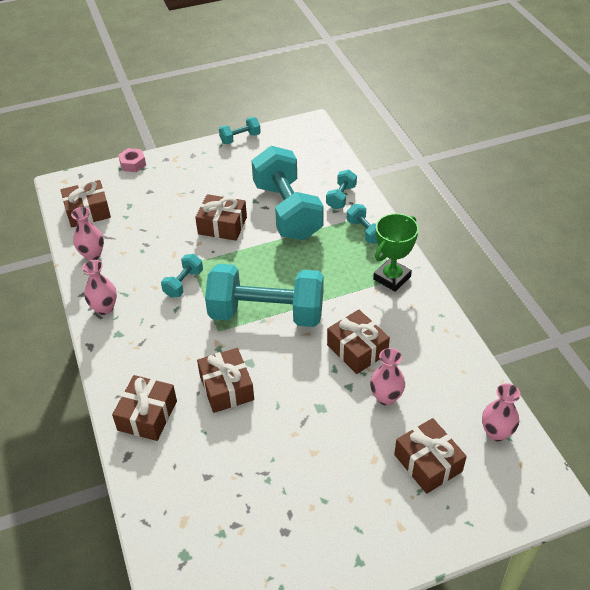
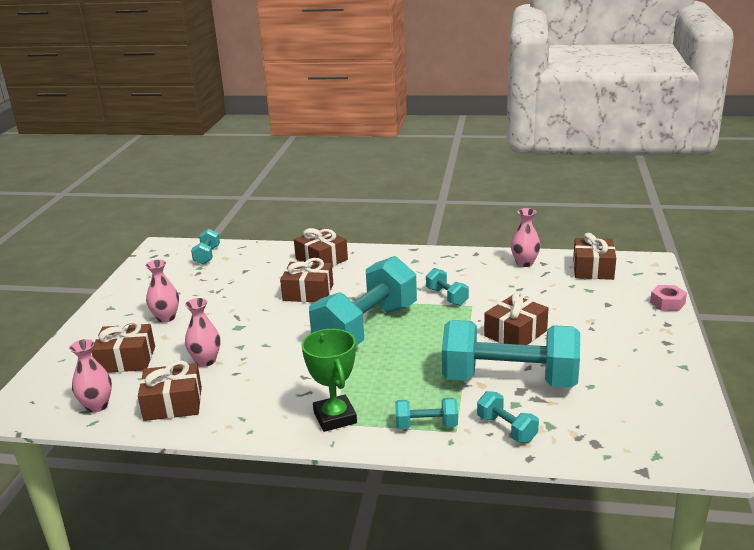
camera: 120 degrees right, 20 degrees down
(104, 308) = (450, 259): pink vase -> pink vase (166, 318)
(240, 138) = (691, 384): turquoise dumbbell -> turquoise dumbbell (207, 256)
(357, 349) = (271, 363): brown gift -> brown gift (173, 403)

